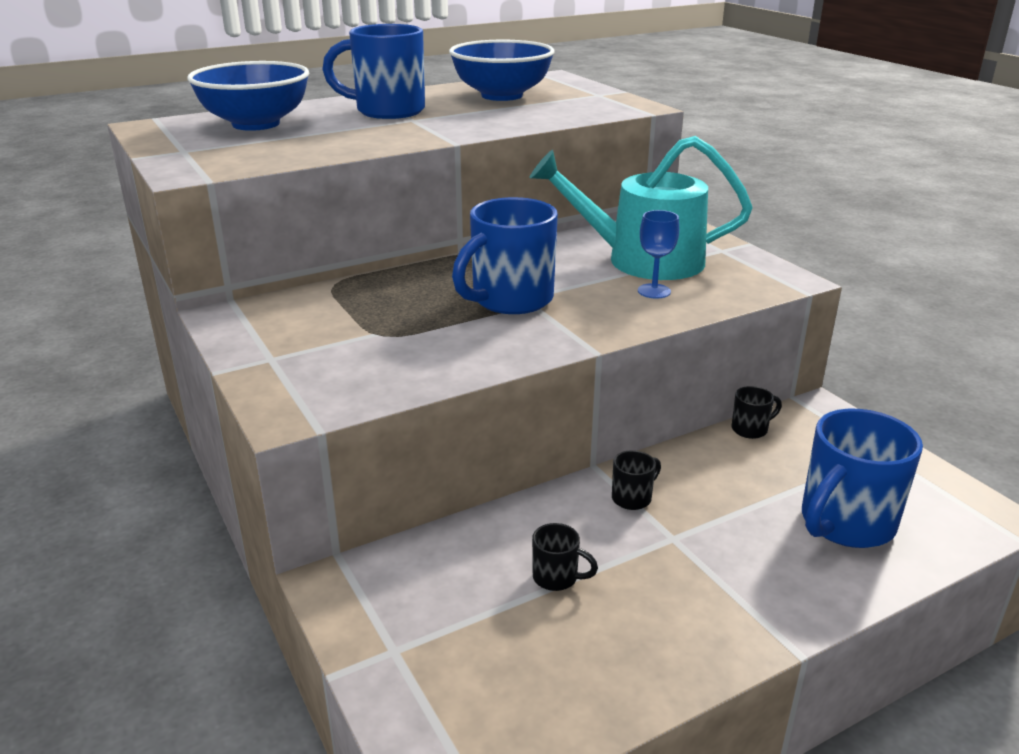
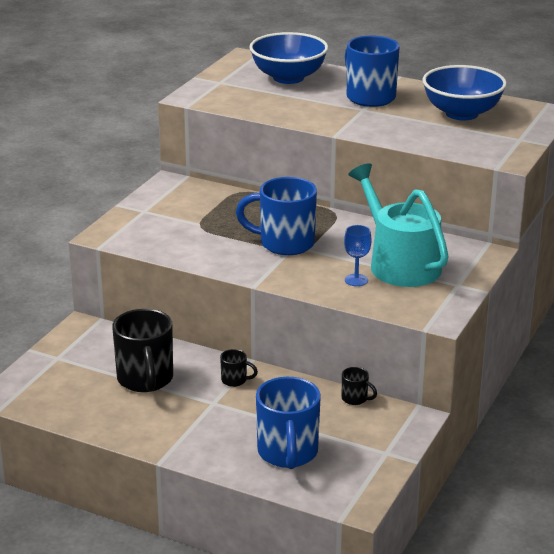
camera: 55 degrees right, 0 degrees up
(557, 578) = (145, 380): black mug -> black mug, size x2.23
(845, 524) = (288, 453): blue mug -> blue mug turned 105 degrees counterclockwise

